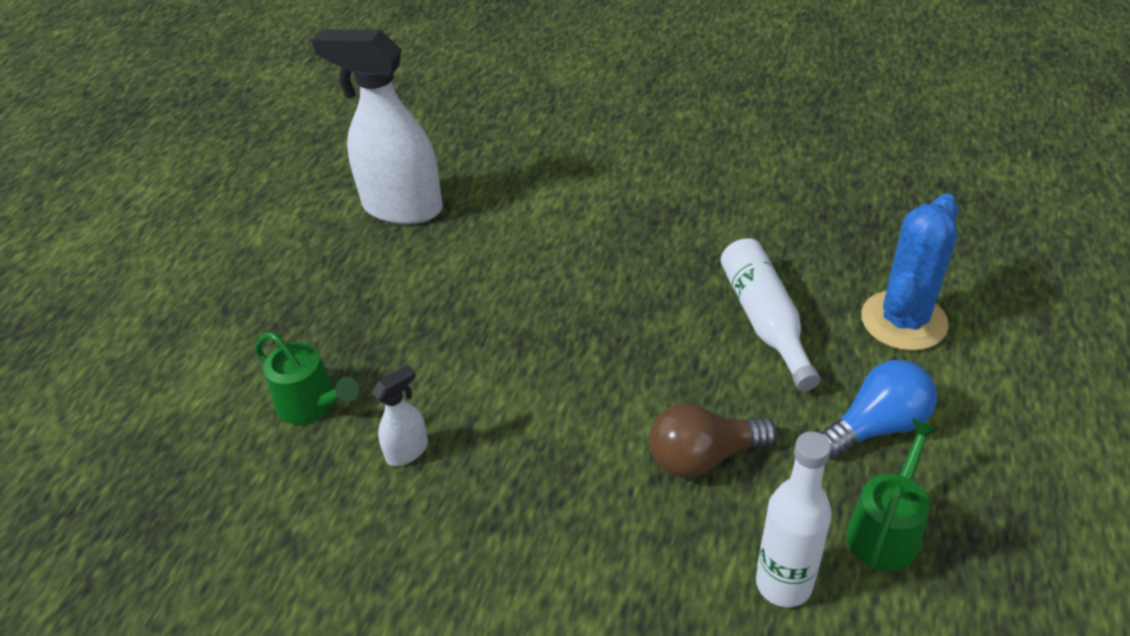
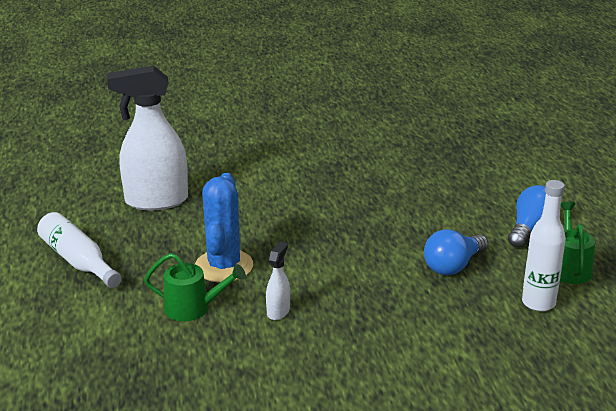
camera: 30 degrees left, 15 degrees down
(703, 457) = (453, 266): brown light bulb -> blue light bulb
(765, 320) = (435, 201): white bottle -> white bottle (78, 261)
(903, 321) = (508, 183): blue cactus -> blue cactus (224, 266)

